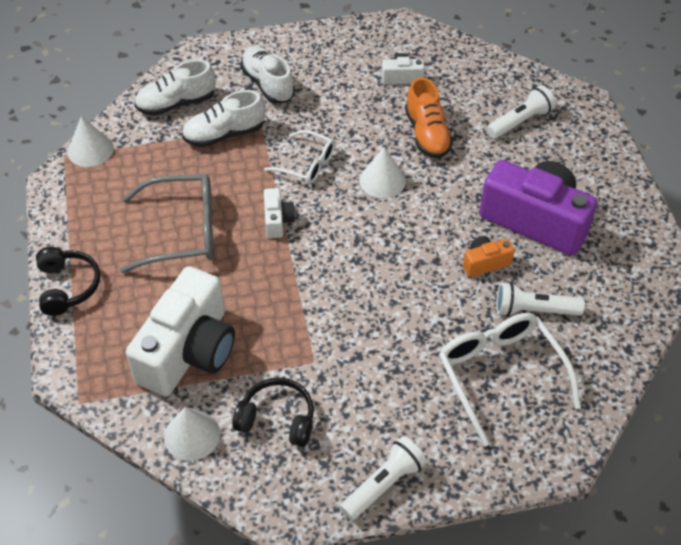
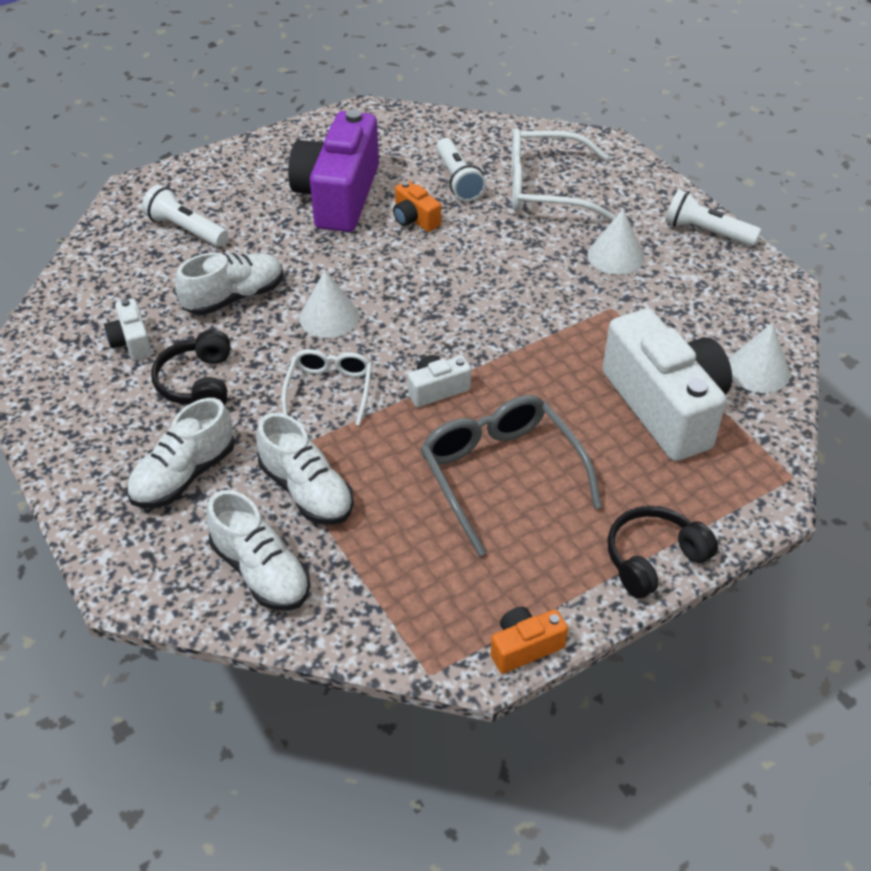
camera: 110 degrees left, 5 degrees down
(52, 201) = (525, 647): none -> orange camera
(90, 150) = (402, 643): white cone -> white cone (616, 256)
(189, 351) = (665, 406): white camera -> white camera turned 60 degrees clockwise
(277, 419) = (694, 315): black headphones -> black headphones (198, 383)
(427, 134) = (234, 297): orange shoe -> white shoe
(499, 373) = (543, 188): white glasses -> white glasses turned 45 degrees clockwise

